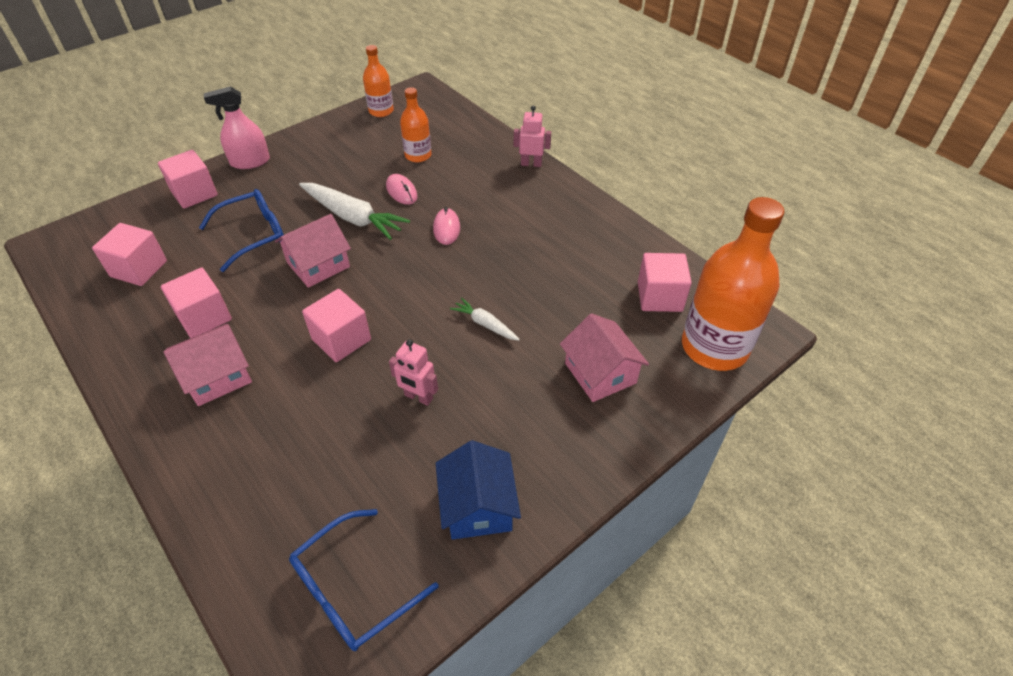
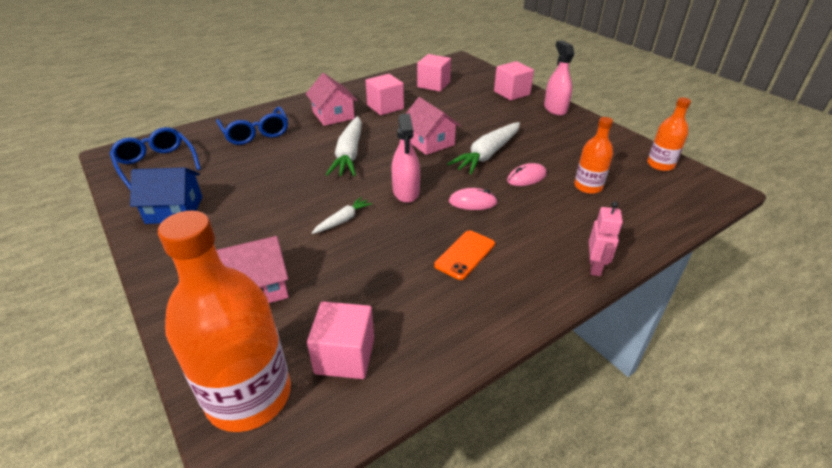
camera: 95 degrees right, 10 degrees down
(253, 235) = (465, 116): blue glasses -> blue glasses (255, 133)
(341, 339) = (349, 154): pink cube -> white carrot
(418, 397) = (281, 186): pink robot -> none
(429, 278) = (406, 192): none -> pink spray bottle
(528, 233) = (465, 255): none -> orange phone

